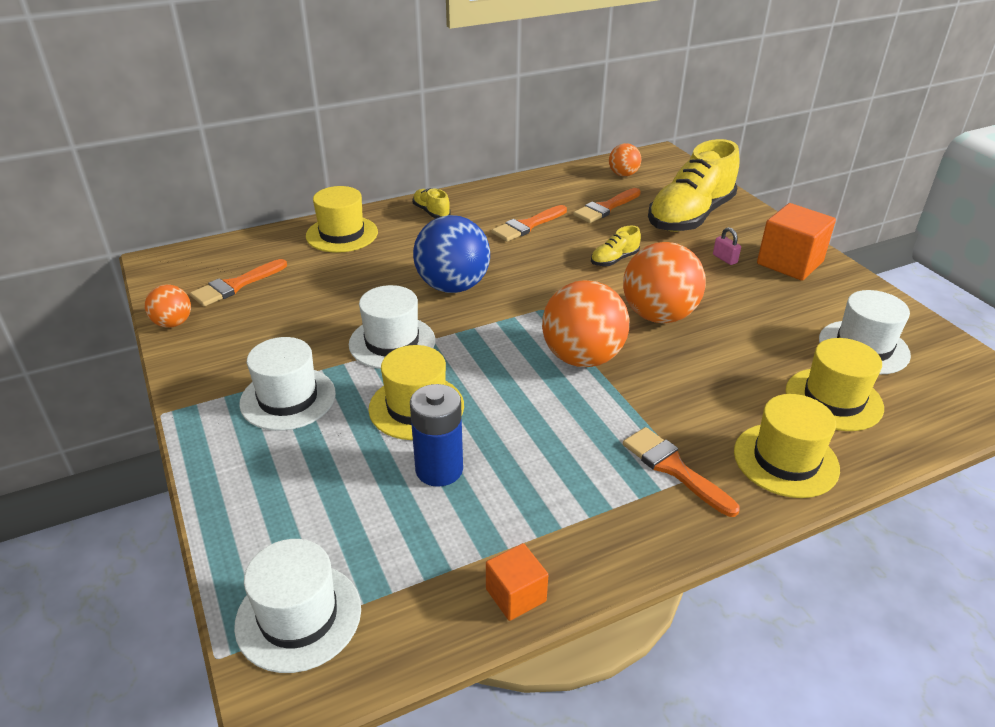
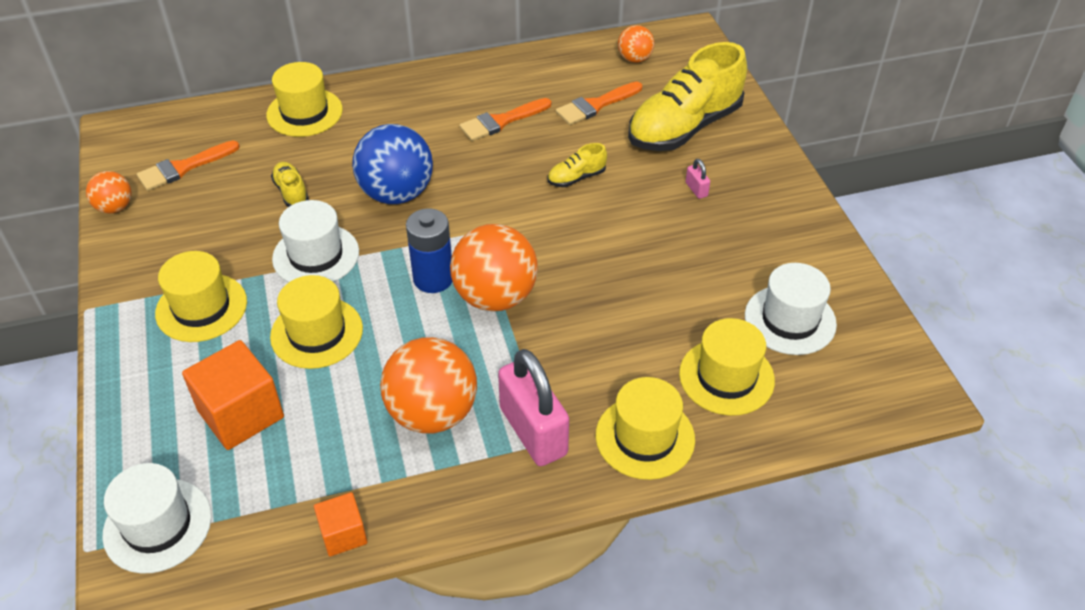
camera: 10 degrees right, 10 degrees up
(288, 398) = (201, 307): white hat -> yellow hat
(431, 212) = (406, 92): yellow shoe -> yellow shoe (291, 192)
(439, 469) = (317, 402): blue battery -> blue battery (433, 279)
(658, 316) = (593, 255): orange ball -> orange ball (432, 413)
(673, 468) = (533, 431): orange brush -> pink padlock
(789, 263) = (765, 203): orange cube -> orange cube (241, 414)

